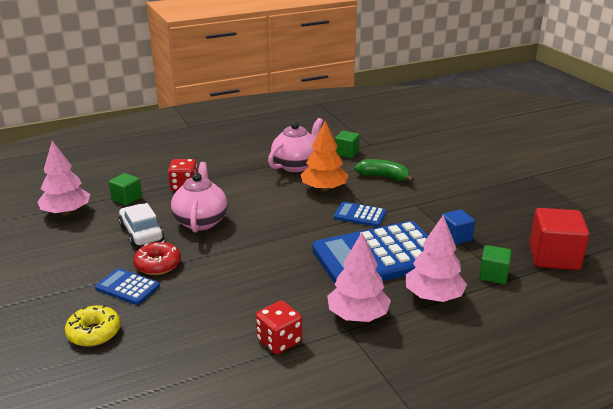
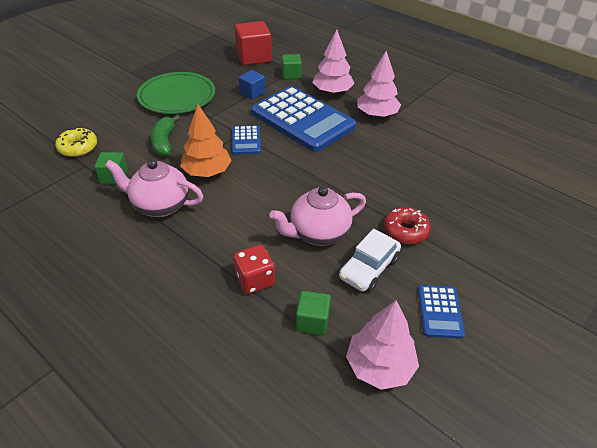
camera: 115 degrees left, 15 degrees up
(94, 332) = (510, 226): yellow donut -> yellow donut (78, 148)
(127, 287) = (449, 235): blue calculator -> blue calculator (440, 311)
(279, 341) = (429, 138): red dice -> none
(466, 193) = (177, 97): none -> green plate

